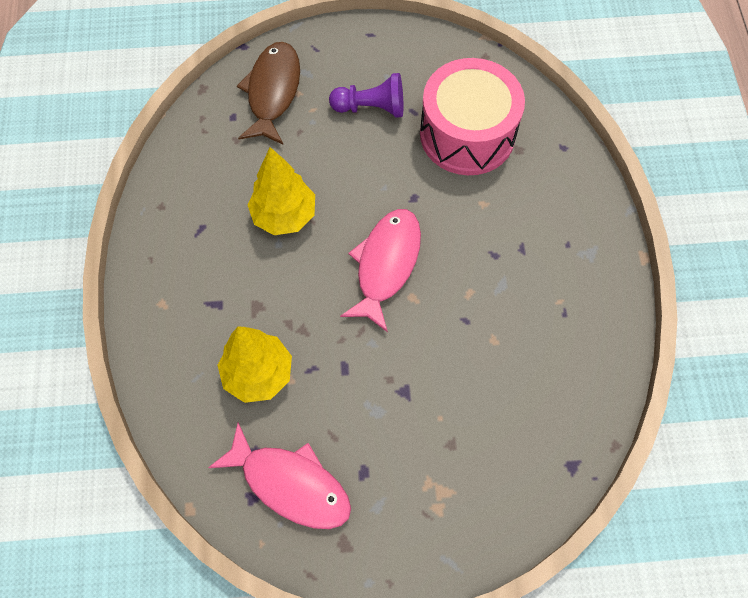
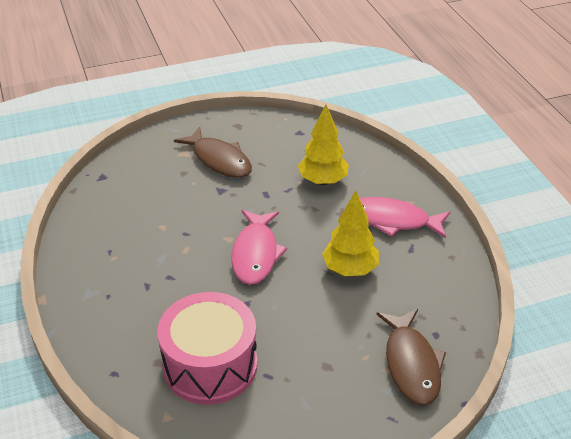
camera: 165 degrees right, 25 degrees down
(290, 484) = (279, 141): pink fish -> pink fish (392, 220)
(371, 108) = (310, 370): purple pawn -> none
(393, 460) = (219, 160): none -> brown fish

